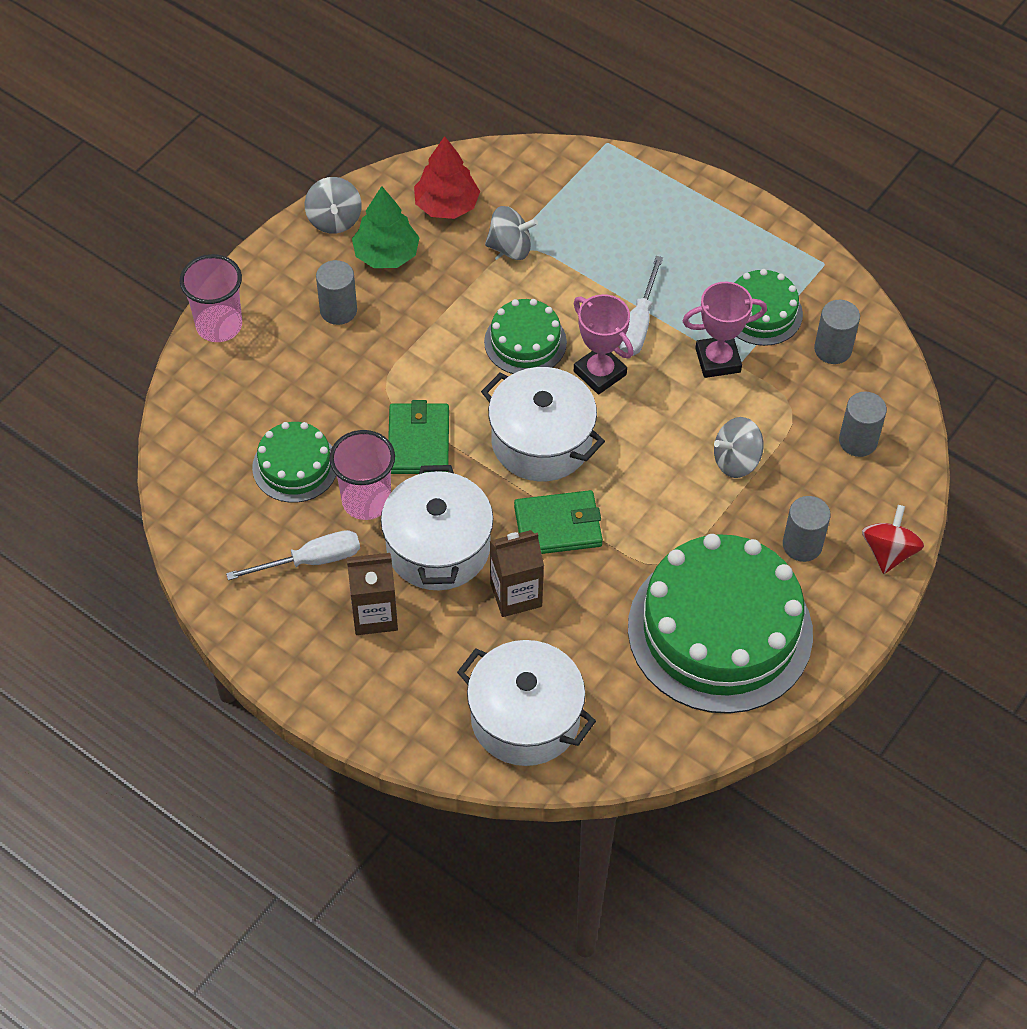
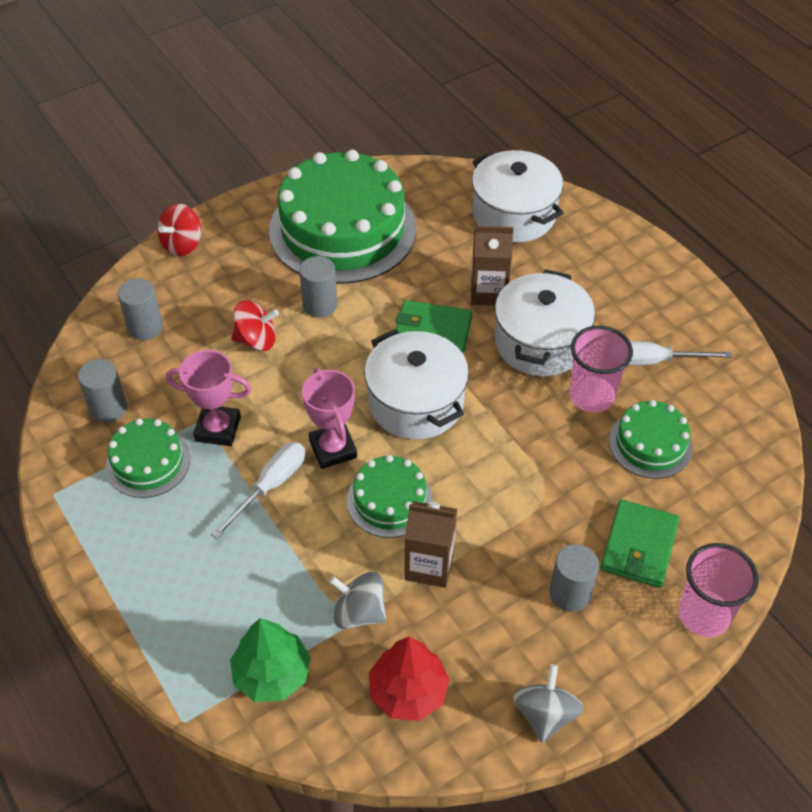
camera: 160 degrees left, 5 degrees down
(374, 615) = (608, 308): brown carton -> brown carton (429, 566)
(386, 254) = (498, 647): green tree -> green tree (272, 674)
(418, 441) = (528, 434): green wallet -> green wallet (639, 546)
(736, 461) = (256, 340): grey spinning top -> red spinning top
(802, 545) = (244, 266): grey cylinder -> grey cylinder (320, 305)

